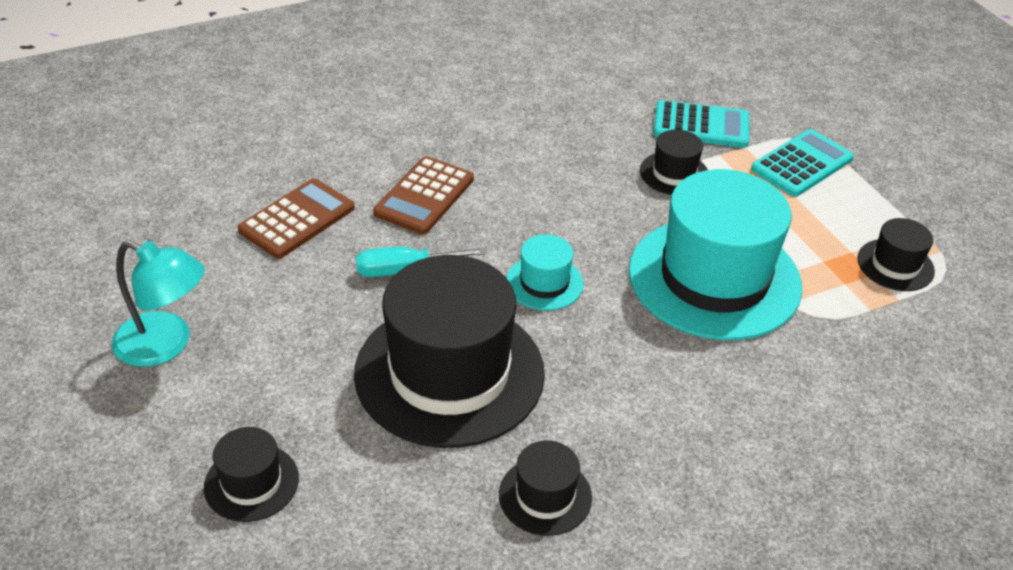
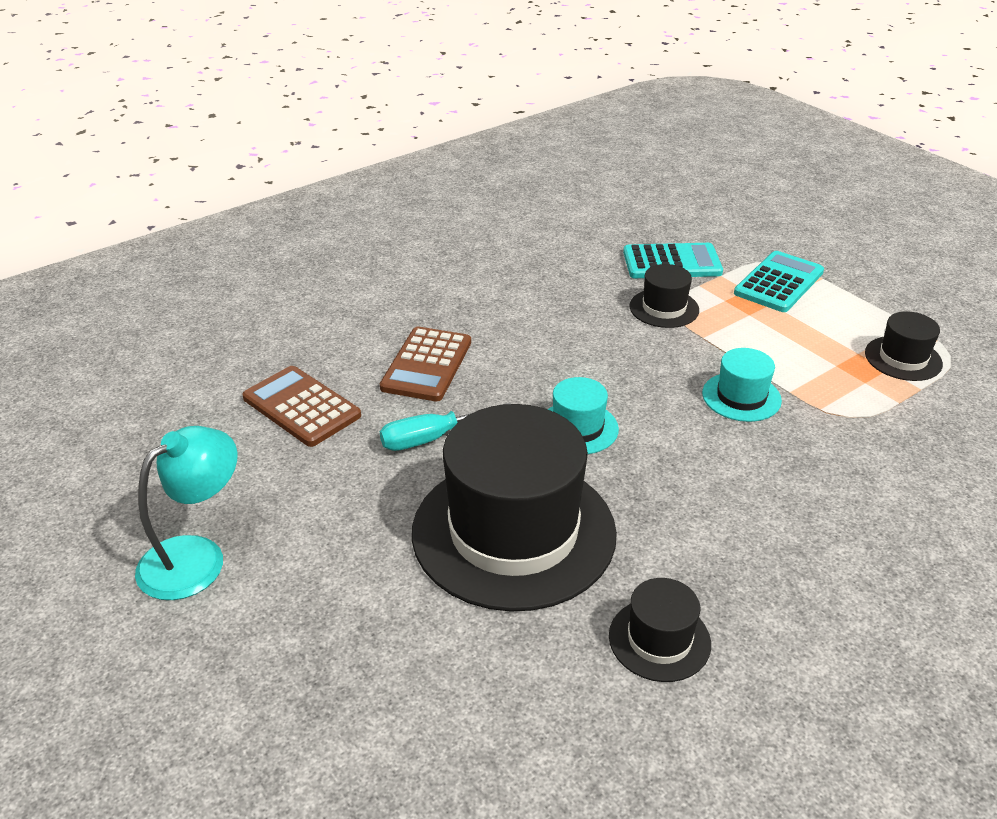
camera: 10 degrees left, 5 degrees down
(166, 345) = (196, 557): turquoise lamp -> turquoise lamp turned 60 degrees counterclockwise
(251, 482) = (338, 687): black hat -> none
(297, 219) = (301, 407): brown calculator -> brown calculator turned 75 degrees counterclockwise
(714, 278) = (741, 397): turquoise hat -> turquoise hat, size x0.45

